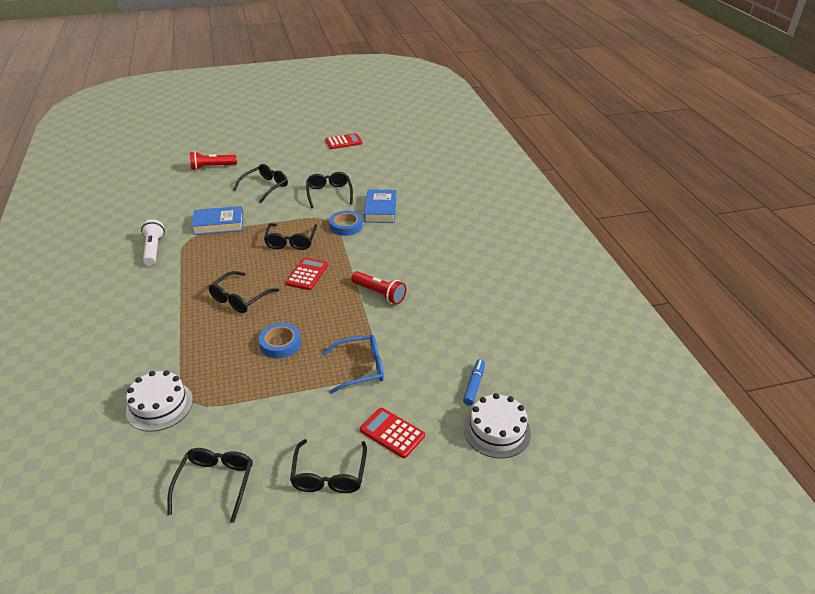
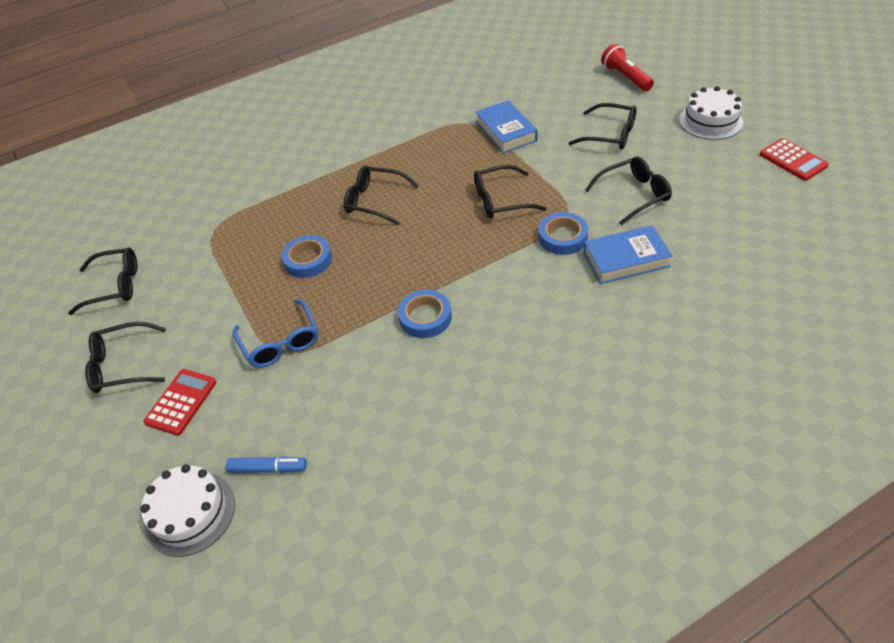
camera: 80 degrees right, 10 degrees up
(154, 249) = (436, 108): white flashlight -> none
(159, 405) = (207, 211): white cake -> white cake (710, 121)
(307, 274) = (440, 237): red calculator -> none
(379, 294) = (425, 317): red flashlight -> blue tape

